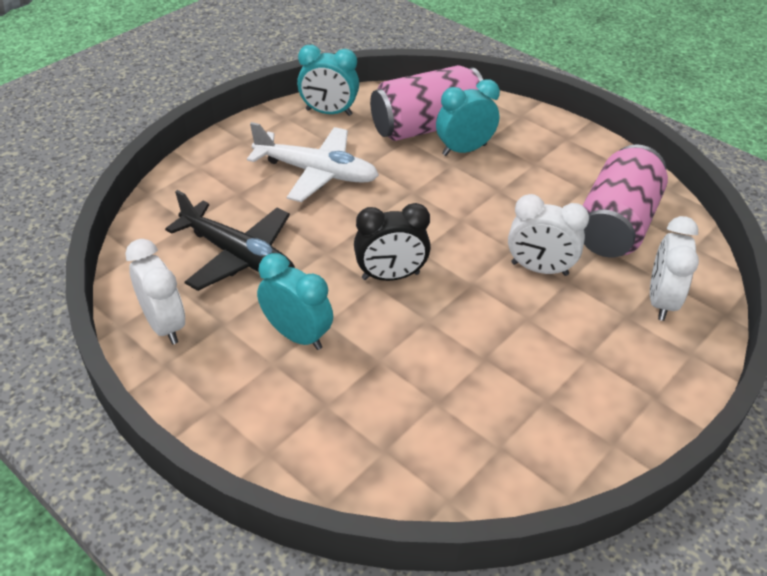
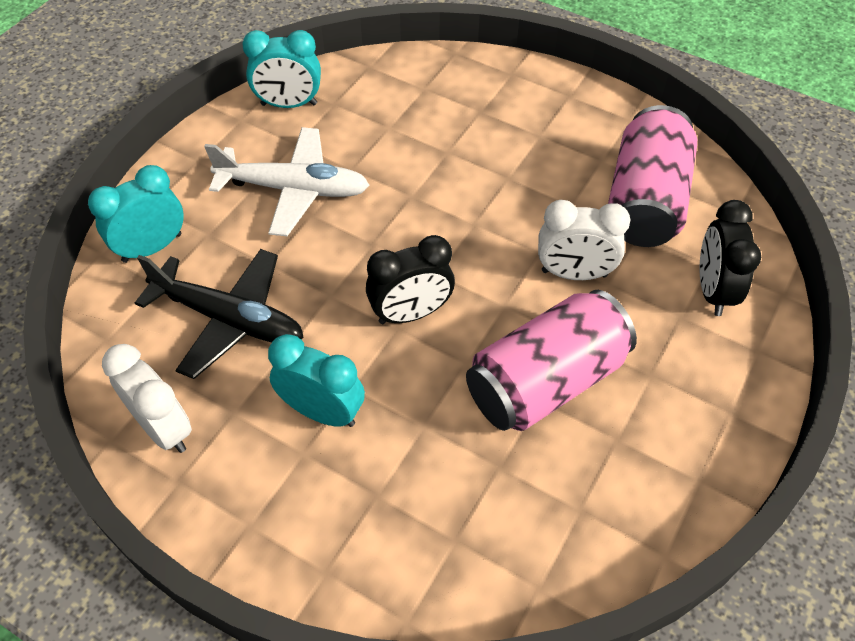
camera: 10 degrees left, 10 degrees up
(426, 126) = (407, 105): pink can -> pink can (545, 381)
(464, 150) = (457, 130): turquoise clock -> turquoise clock (152, 248)
(661, 301) = (713, 290): white clock -> black clock

